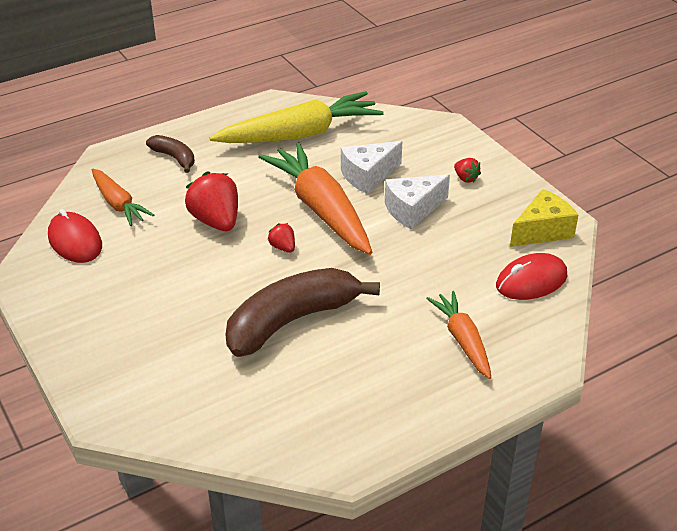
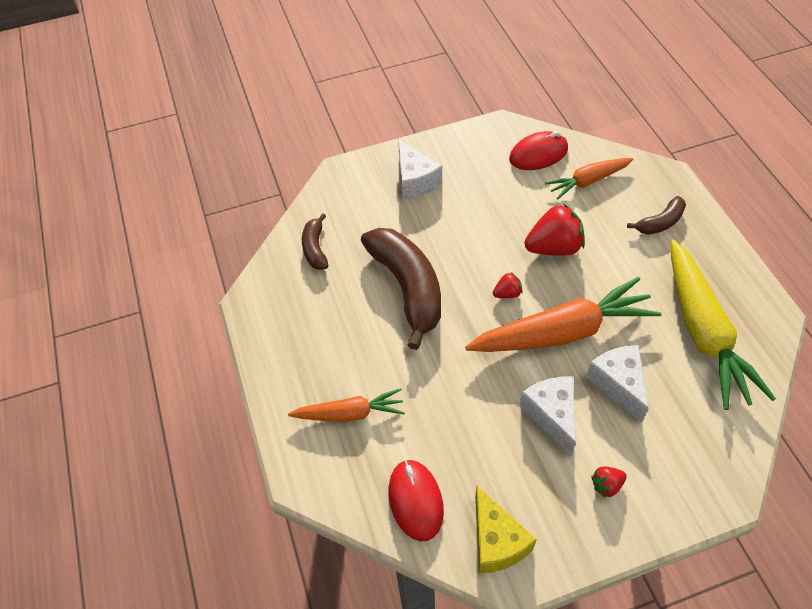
camera: 105 degrees right, 15 degrees up
(121, 339) = (415, 181): none -> white cheese
(246, 415) = (315, 248): none -> brown banana

